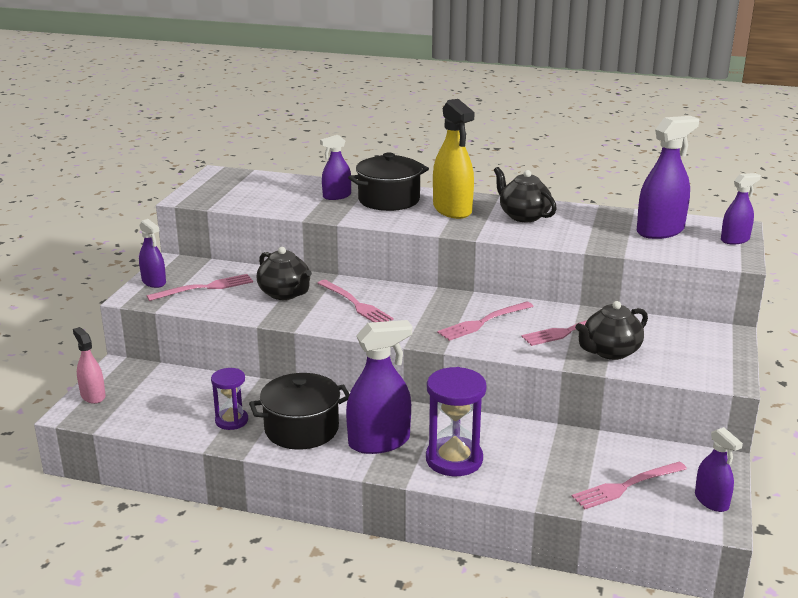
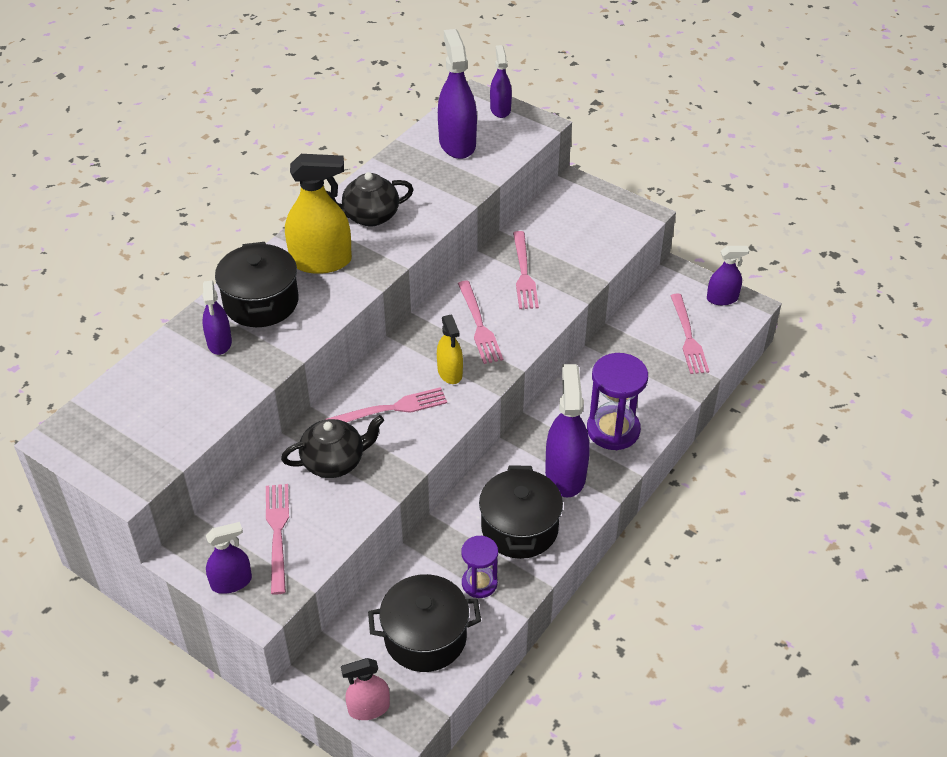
camera: 70 degrees left, 20 degrees up
(167, 406) = (425, 637): none -> black pot
(415, 320) = (450, 372): none -> yellow spray bottle
(610, 352) = (571, 263): black teapot -> none

